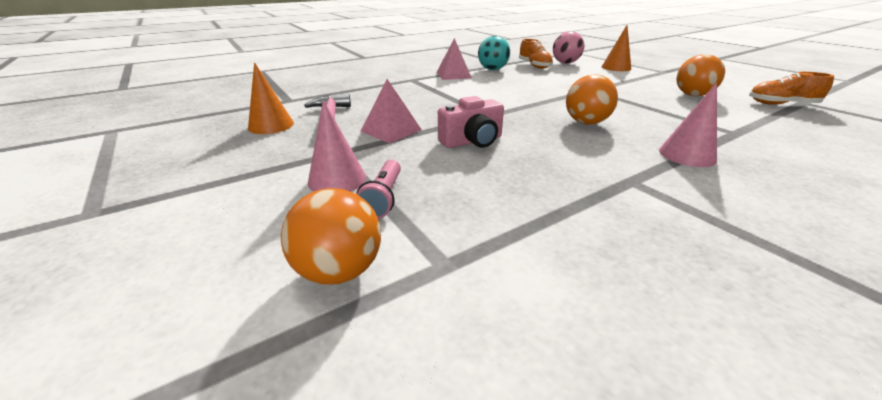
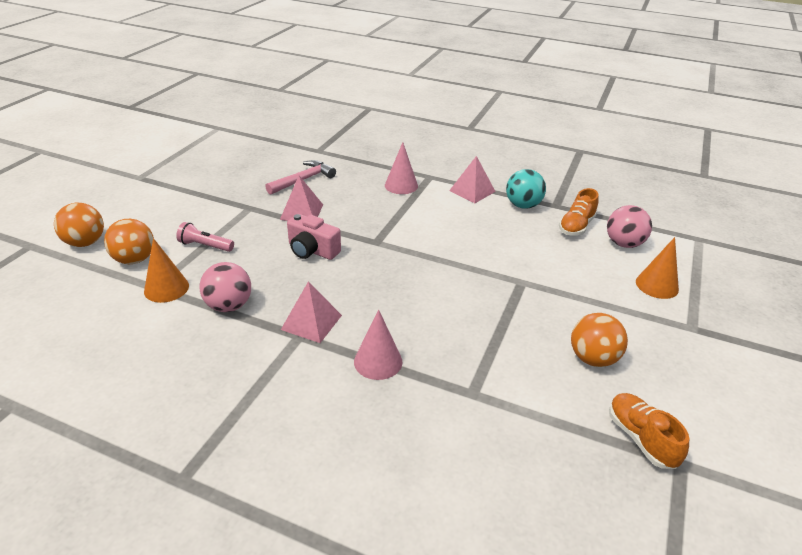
camera: 55 degrees right, 5 degrees up
(271, 125) = (269, 167): orange cone -> orange cone (166, 288)
(337, 179) = (215, 223): pink cone -> pink cone (401, 185)
(383, 198) = (205, 246): pink flashlight -> pink flashlight turned 45 degrees clockwise
(545, 210) = (229, 306): none -> pink ball
(586, 123) = (408, 295): orange ball -> orange ball (85, 243)
(608, 169) = (311, 322): none -> pink pyramid

